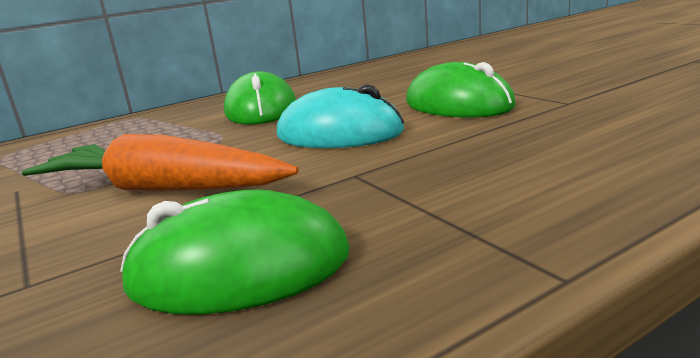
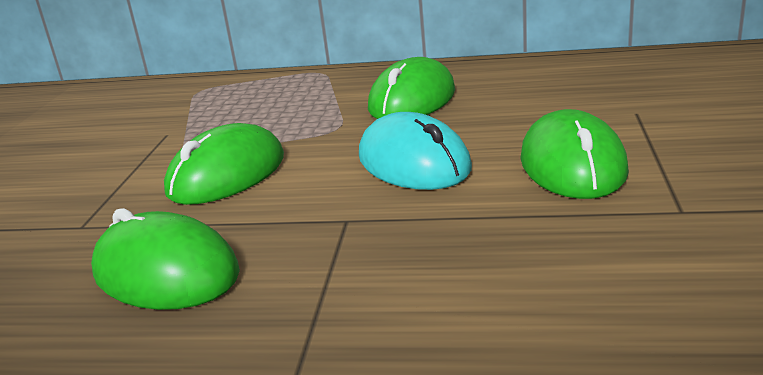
camera: 40 degrees right, 5 degrees up
(162, 189) = (227, 174): orange carrot -> green mouse

